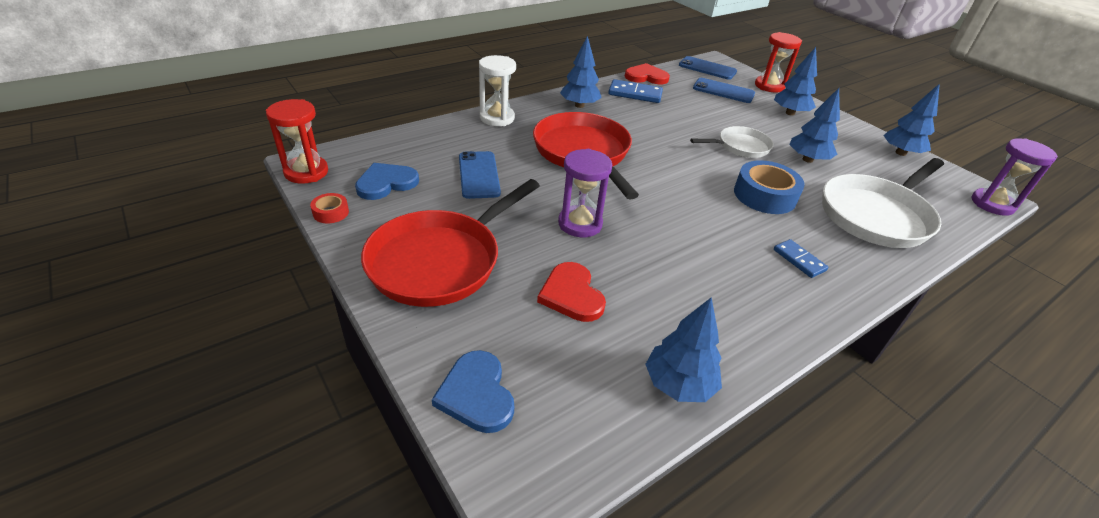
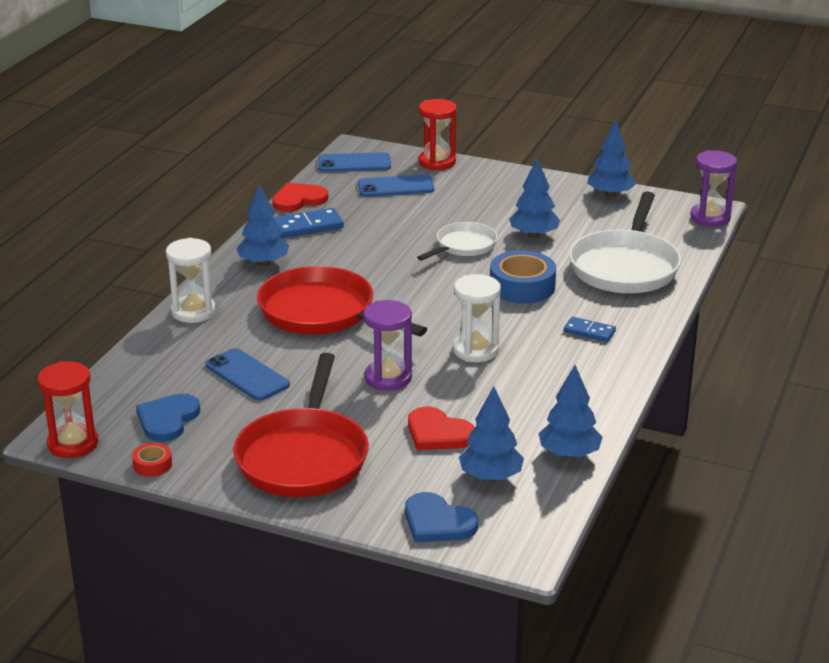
camera: 30 degrees left, 10 degrees down
(676, 232) = (475, 350): none -> white hourglass
(790, 113) = (482, 188): blue tree -> blue tree (491, 477)

